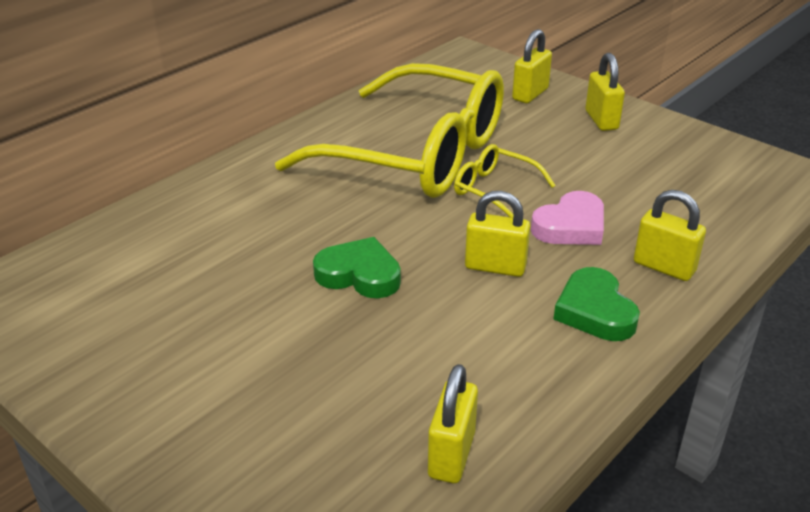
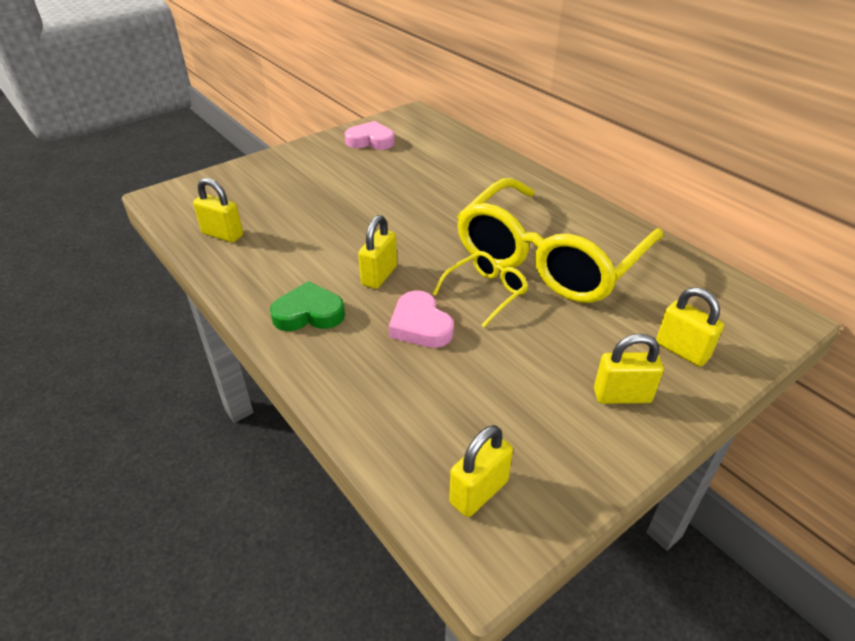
camera: 100 degrees right, 5 degrees up
(92, 337) = (370, 141): none -> pink heart
(359, 274) = (392, 219): green heart -> none
(664, 267) = (344, 367): yellow padlock -> yellow padlock (479, 492)

